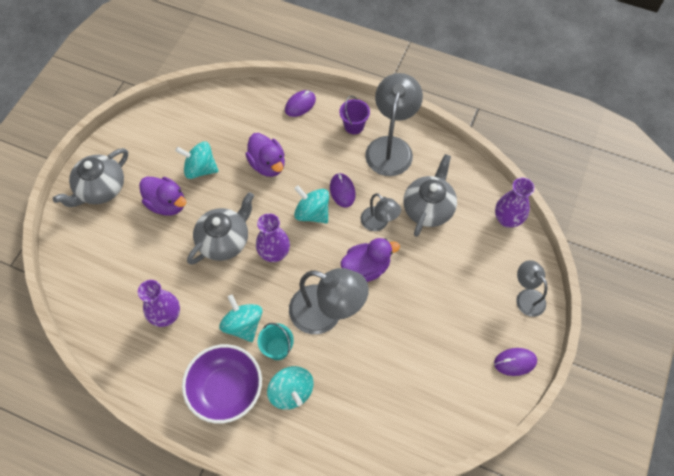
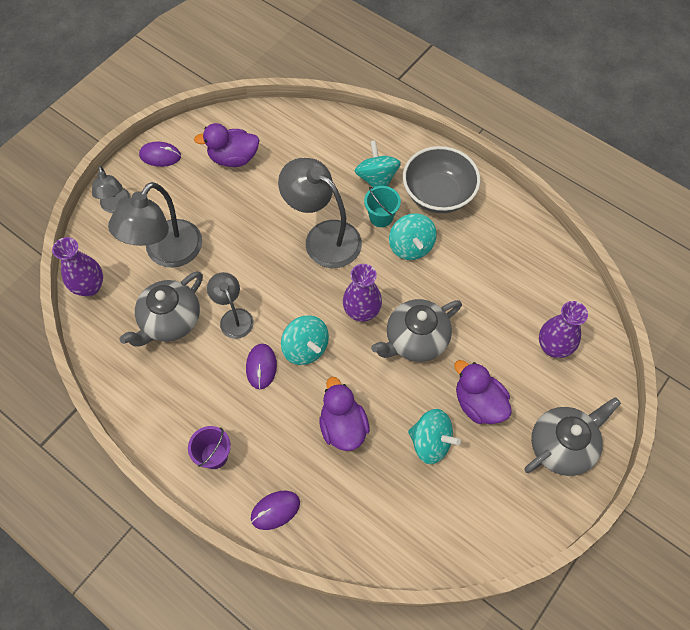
camera: 165 degrees left, 0 degrees up
(166, 316) = (490, 274): purple vase -> purple vase (553, 347)
(226, 389) = (438, 194): purple bowl -> grey bowl
(366, 268) = (266, 272): purple duck -> purple duck (233, 158)
(391, 147) = (179, 411): grey lamp -> grey lamp (167, 253)

